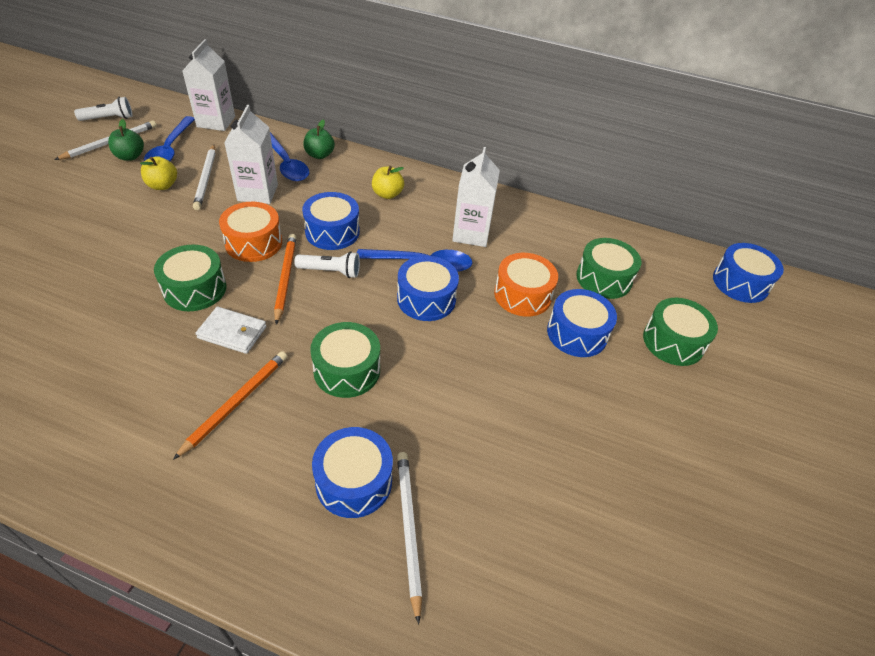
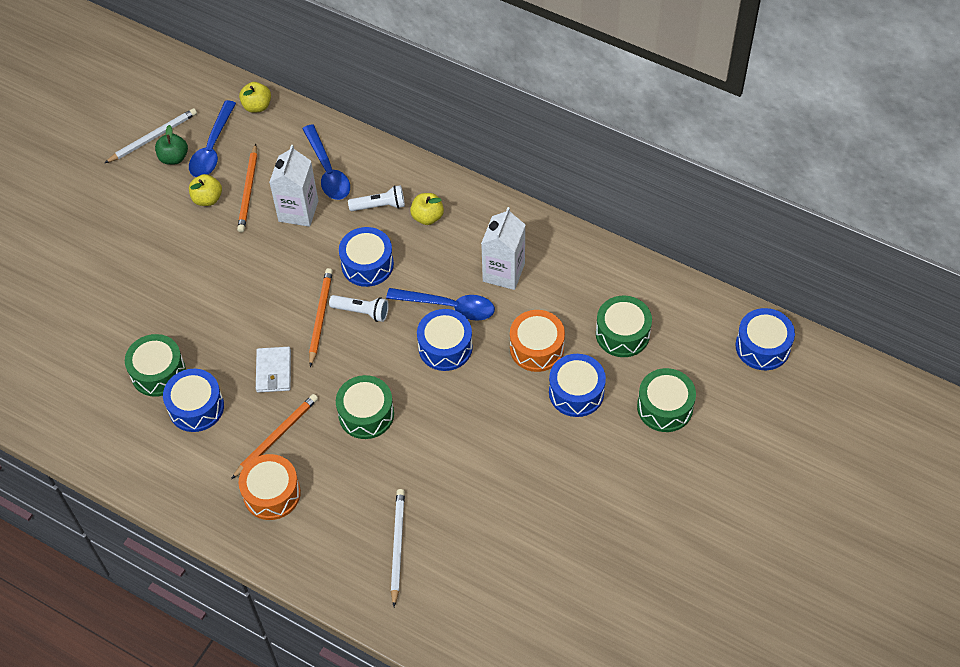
camera: 15 degrees right, 10 degrees up
(109, 118) = (148, 100): white flashlight -> white flashlight (379, 206)
(195, 289) = (241, 325): green drum -> green drum (158, 372)
(206, 179) = (248, 191): white pencil -> orange pencil
(216, 122) = (257, 106): white carton -> yellow apple
(232, 332) = (274, 371): white wallet -> white wallet turned 60 degrees clockwise
(254, 243) = (293, 275): orange drum -> orange drum (272, 493)
(319, 155) = (363, 159): green apple -> none
(354, 481) = (362, 507): blue drum -> blue drum (196, 407)

